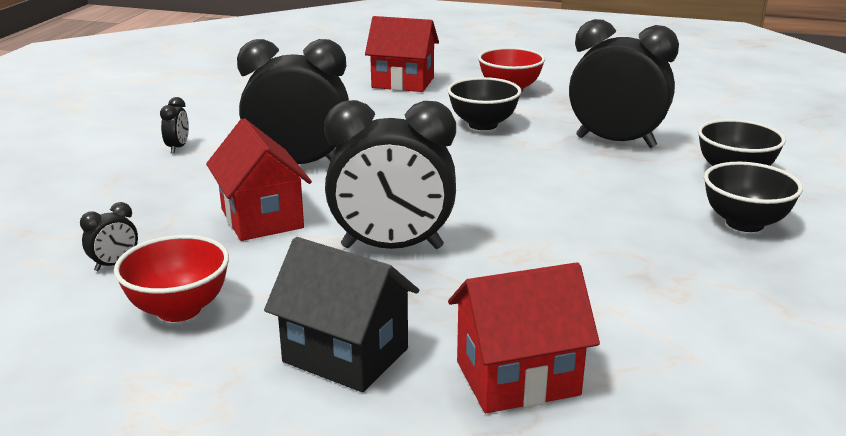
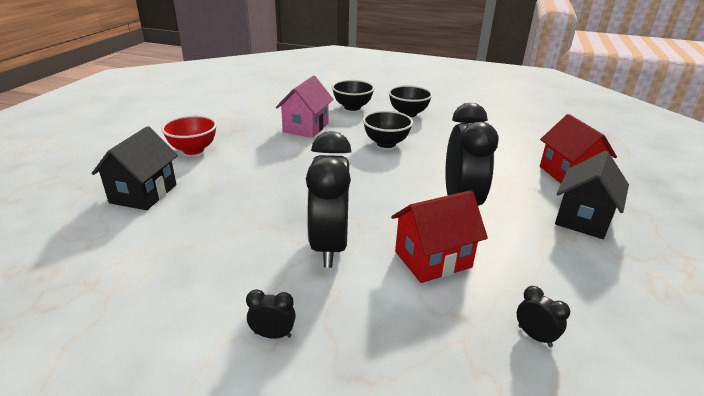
camera: 90 degrees left, 5 degrees up
(179, 309) = (577, 287): red bowl -> none
(403, 83) = (144, 194): red house -> black house
(483, 124) = (263, 164): black bowl -> black bowl (386, 143)
(615, 142) = (306, 127): black clock -> pink house

